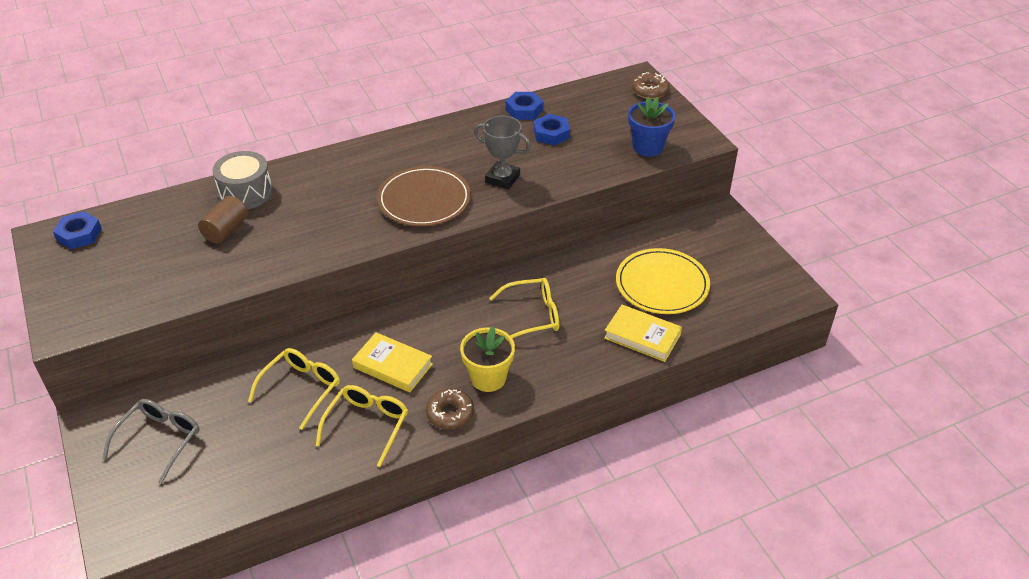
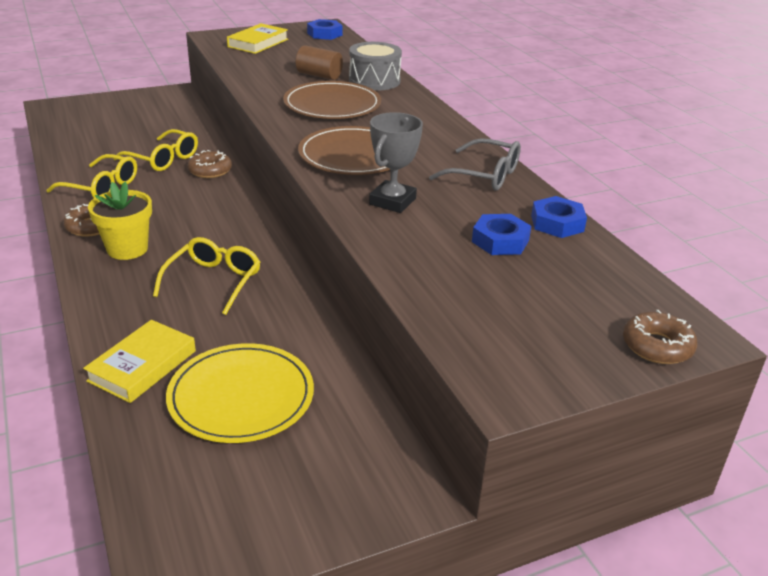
camera: 90 degrees right, 10 degrees down
(159, 440) = (137, 112): grey glasses -> grey glasses (485, 175)
(310, 217) = (332, 105): none -> brown plate
(331, 347) = (210, 170): none -> brown donut
(393, 366) = (171, 199): yellow book -> yellow book (258, 43)
(532, 316) = (213, 281): yellow glasses -> yellow glasses turned 150 degrees counterclockwise
(648, 147) = (476, 325): blue flower pot -> none

